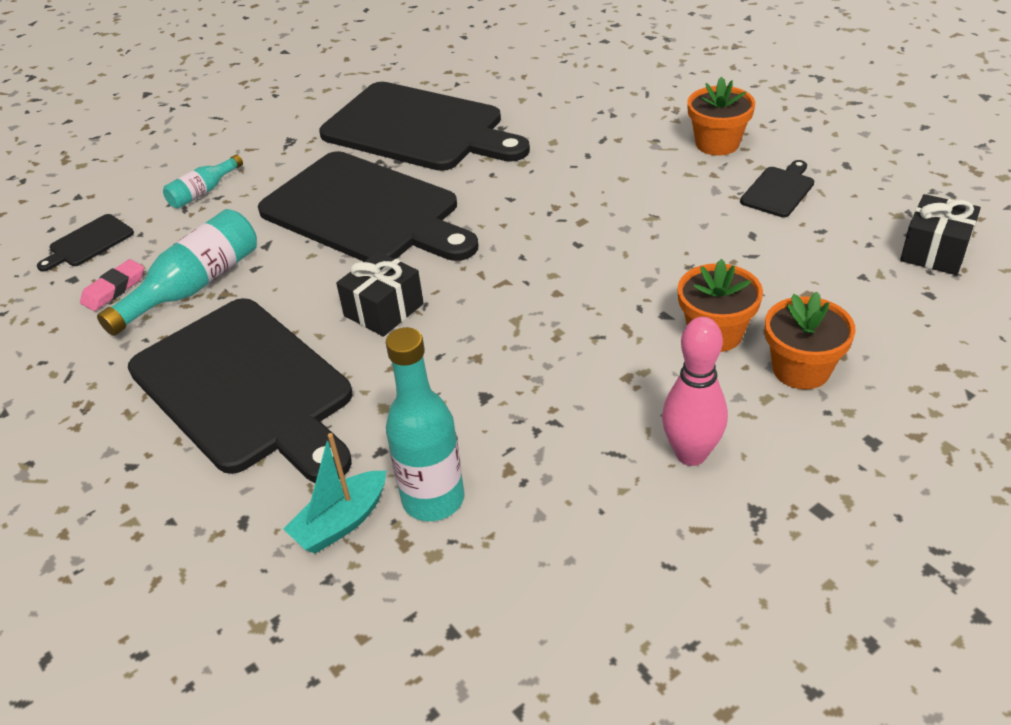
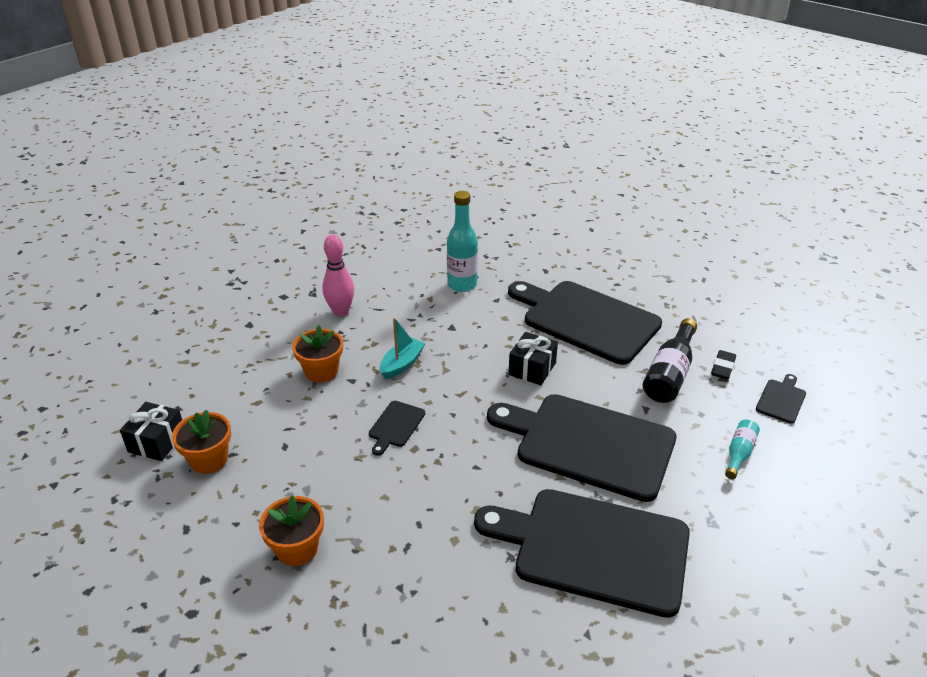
camera: 165 degrees right, 5 degrees down
(114, 289) = (722, 367): pink eraser -> black eraser
(194, 286) = (670, 373): turquoise bottle -> black bottle
(341, 522) = (500, 274): turquoise boat -> turquoise boat (402, 364)
(779, 190) = (253, 493): black cutting board -> black cutting board (396, 426)
(801, 369) = (275, 355): orange flower pot -> orange flower pot (209, 459)

